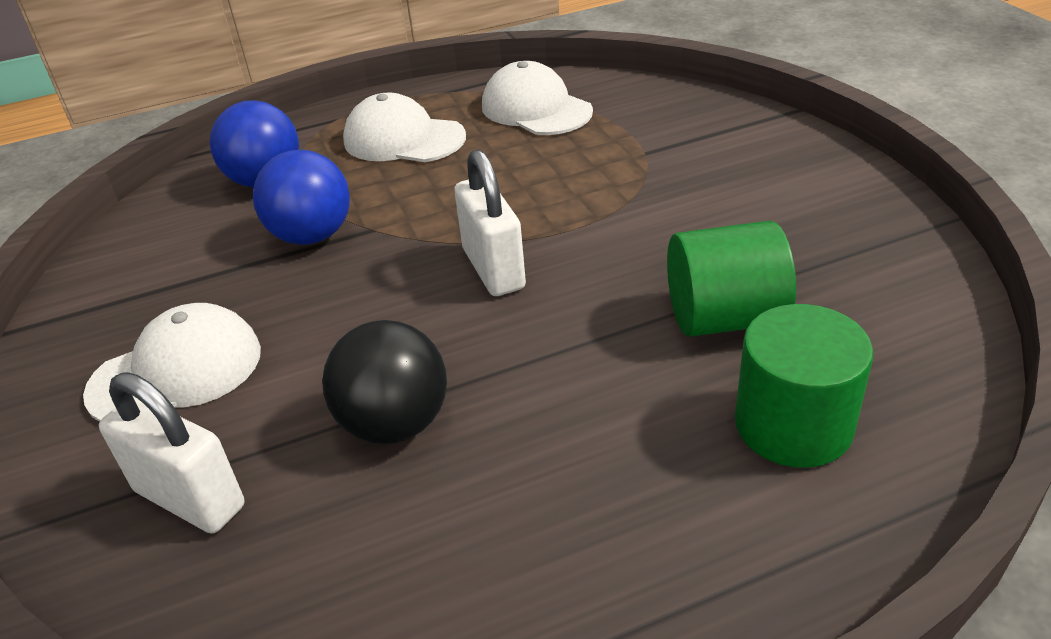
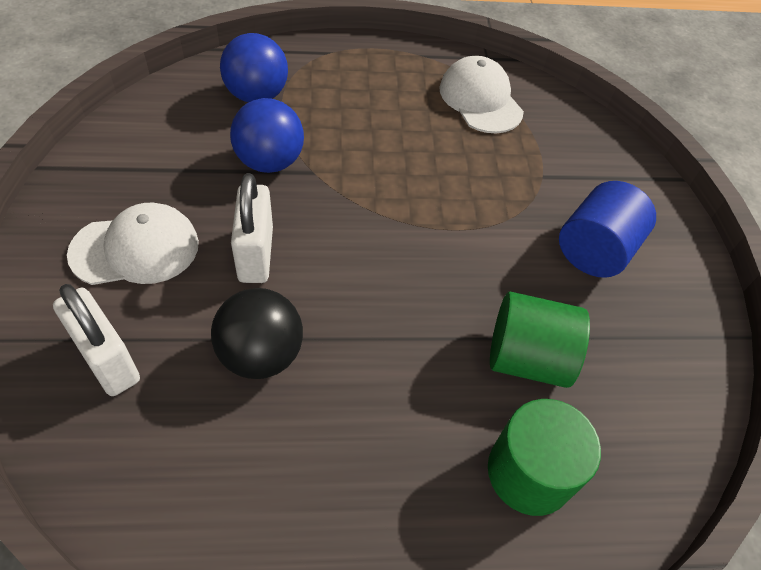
camera: 10 degrees right, 15 degrees up
(404, 139) = (370, 92): white cap -> none
(493, 269) = (383, 245): white padlock -> white padlock (255, 254)
(742, 198) = (595, 250): none -> blue cylinder

